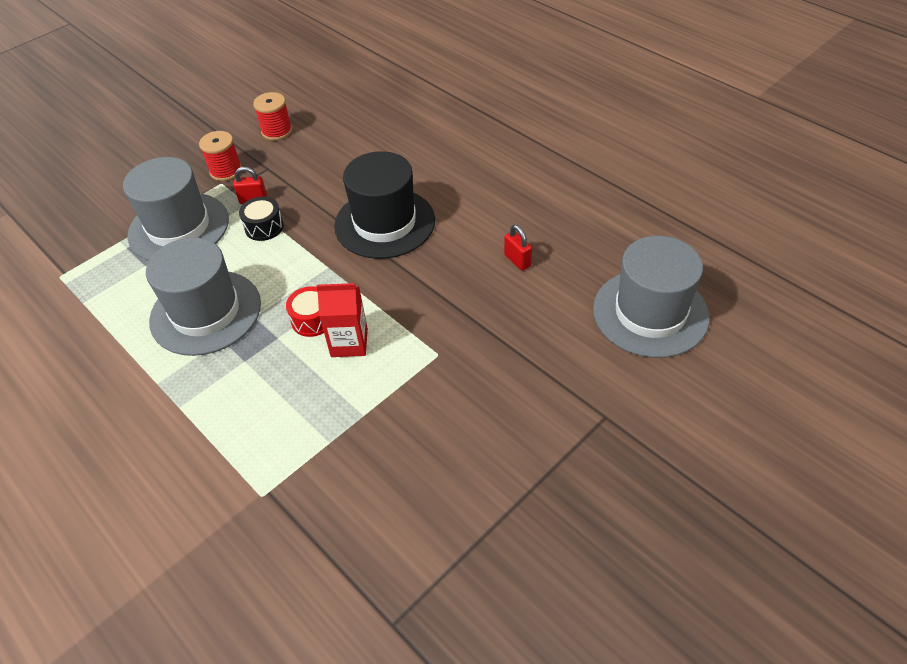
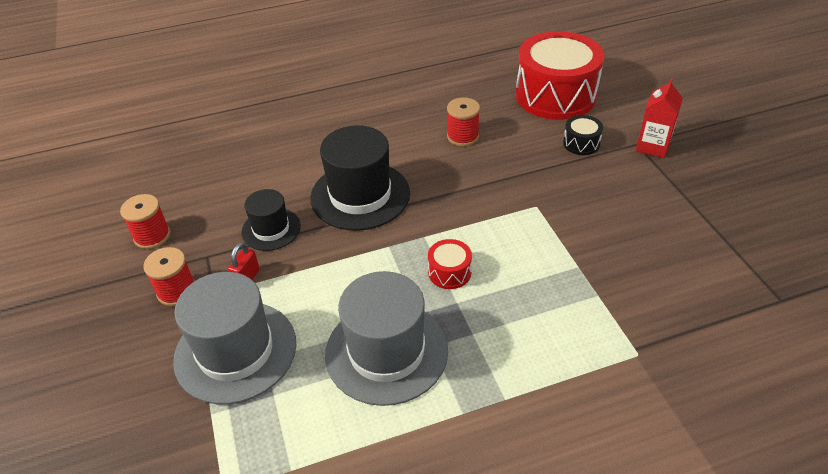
camera: 65 degrees left, 5 degrees down
(264, 227) = (296, 279): black drum -> black drum (581, 143)
(314, 188) = (271, 229): none -> black hat
(349, 343) = (492, 255): red carton -> red carton (652, 146)
(517, 260) = (462, 136): red padlock -> red spool
(650, 313) = (555, 95): grey hat -> red drum

